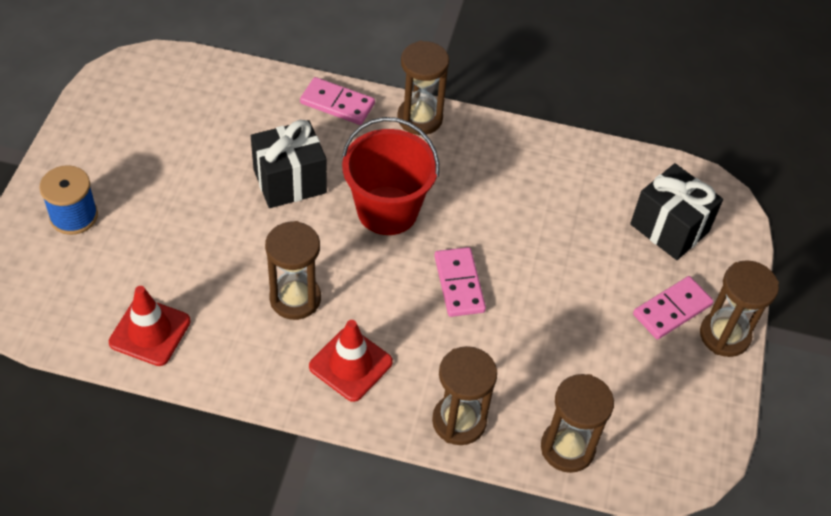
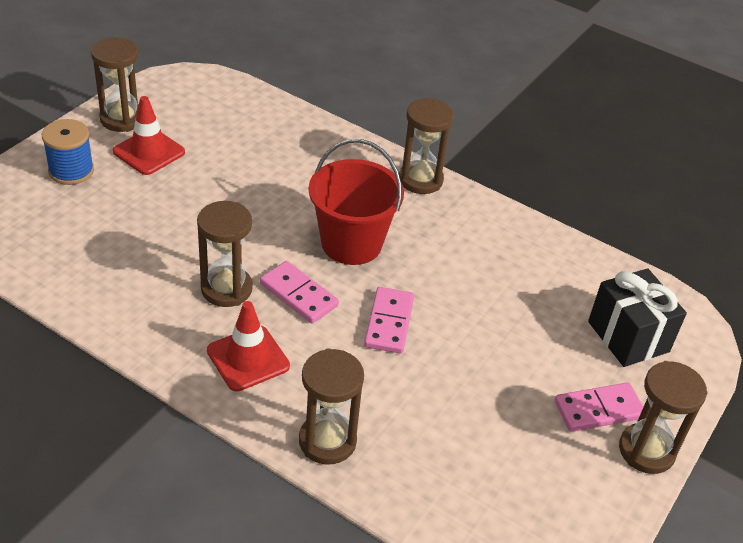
camera: 20 degrees right, 10 degrees down
(150, 332) = (81, 276): red traffic cone -> red traffic cone (149, 152)
(290, 181) = (274, 196): black gift -> none
(337, 104) = (350, 149): pink domino -> pink domino (298, 295)
(567, 448) = (427, 502): brown hourglass -> brown hourglass (122, 119)

